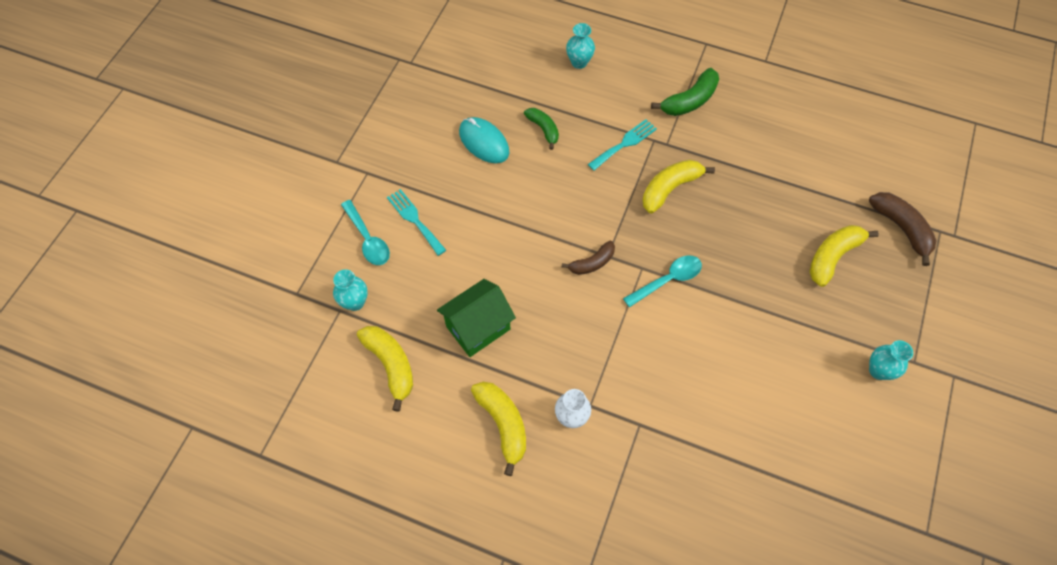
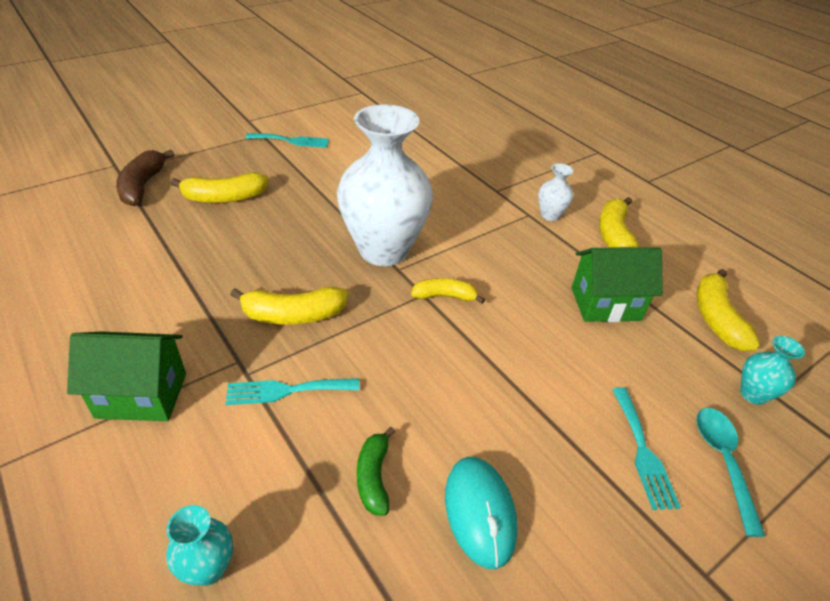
camera: 150 degrees left, 20 degrees down
(592, 263) = (445, 296): brown banana -> yellow banana
(668, 280) = (384, 250): turquoise spoon -> white vase
(690, 100) = (142, 395): green banana -> green house
(878, 370) = (291, 141): turquoise vase -> turquoise fork

